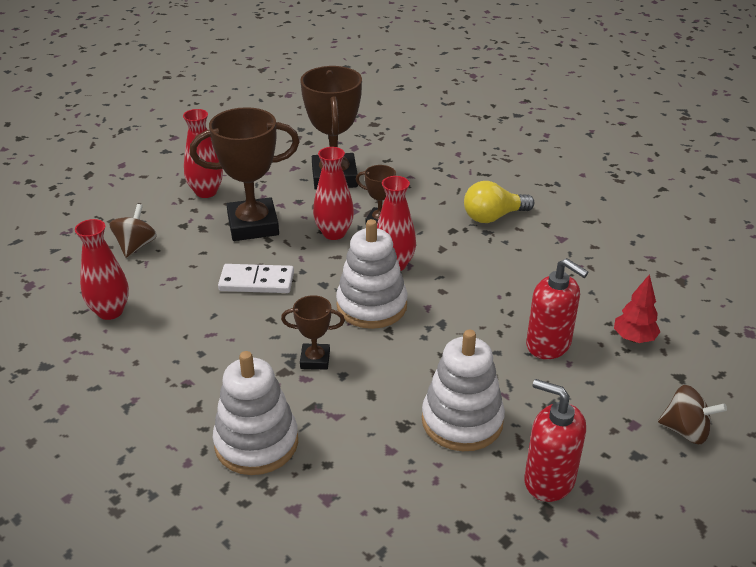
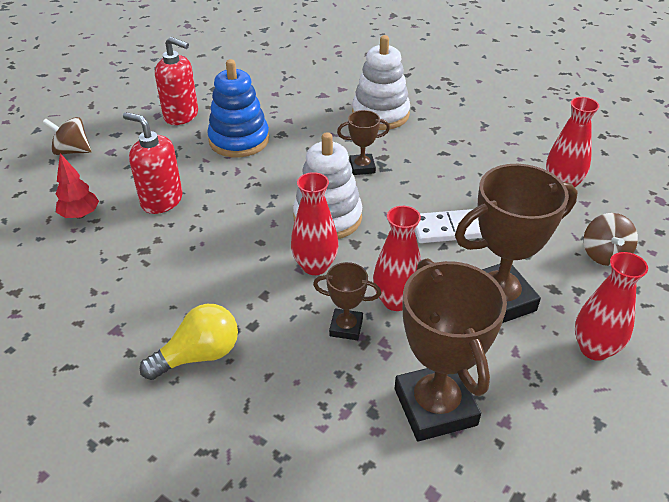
camera: 170 degrees right, 5 degrees up
(462, 421) = (239, 140): white stacking toy -> blue stacking toy

